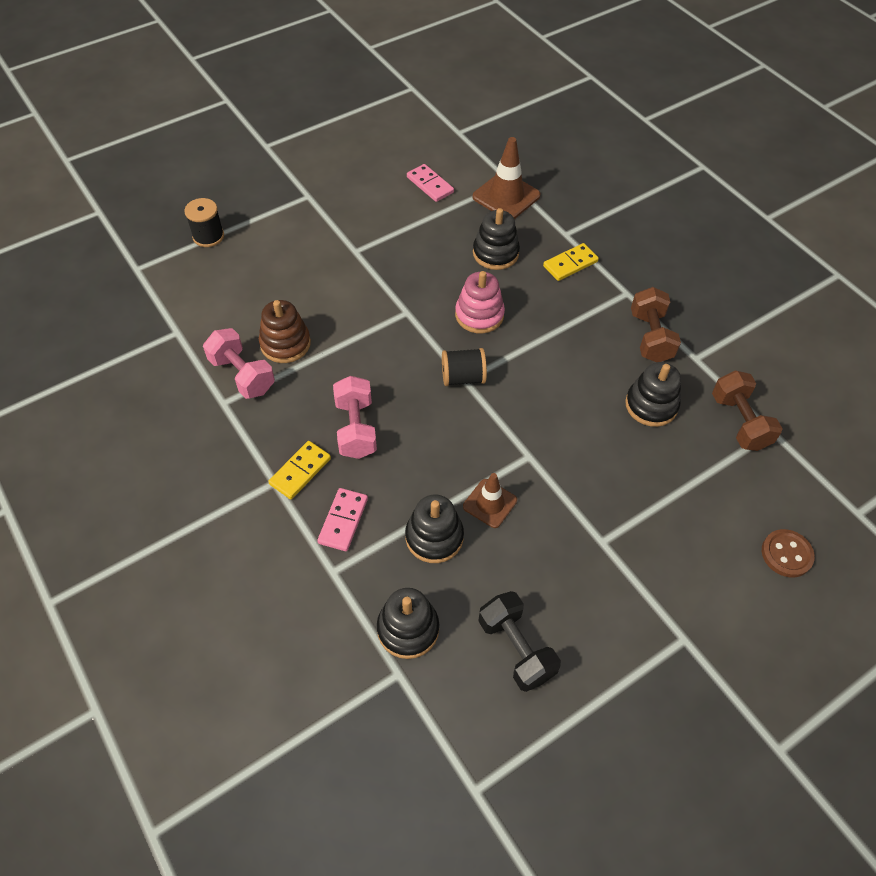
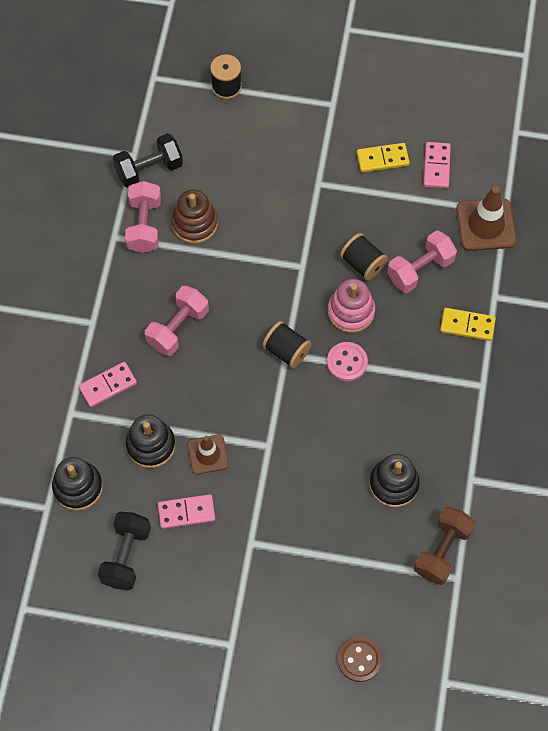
camera: 45 degrees right, 10 degrees up
(202, 333) = (149, 169): none -> black dumbbell
(300, 471) = (114, 328): yellow domino -> yellow domino (382, 159)
(450, 278) = (363, 264): none -> black spool
(495, 253) = (420, 269): black stacking toy -> pink dumbbell
(517, 350) = (347, 362): none -> pink button
(525, 564) = (186, 512): none -> pink domino
(650, 337) = (457, 434): brown dumbbell -> none

